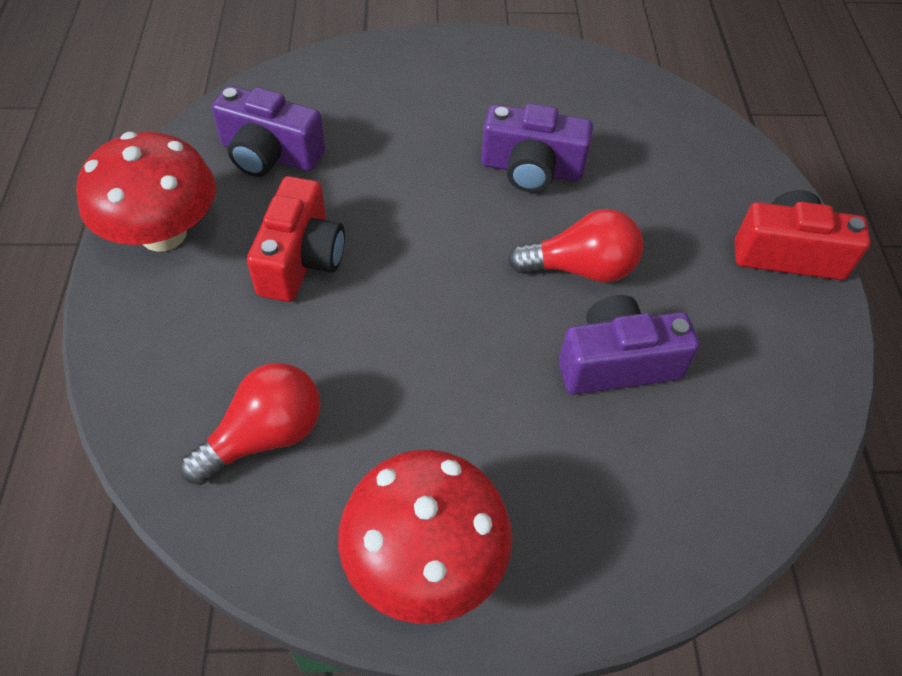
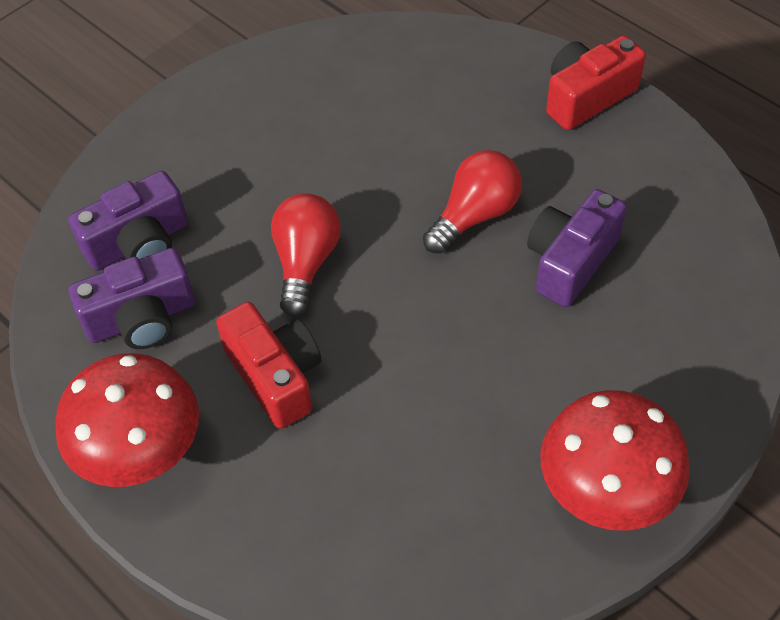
camera: 40 degrees left, 0 degrees up
(264, 436) = (412, 515): red light bulb -> red light bulb (305, 263)
(531, 169) = (356, 168): purple camera -> purple camera (139, 243)

